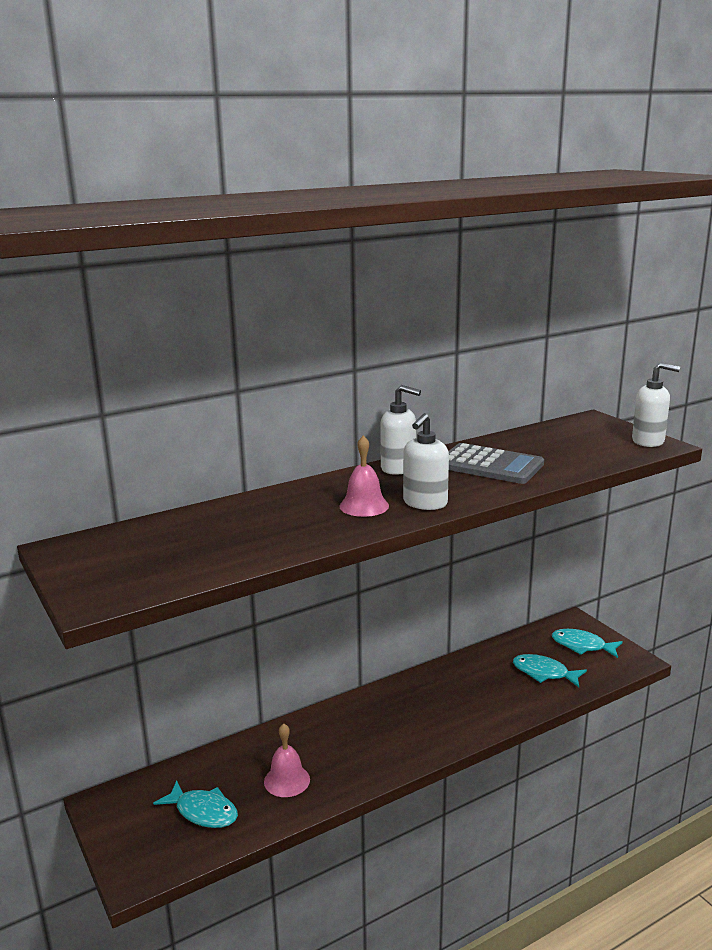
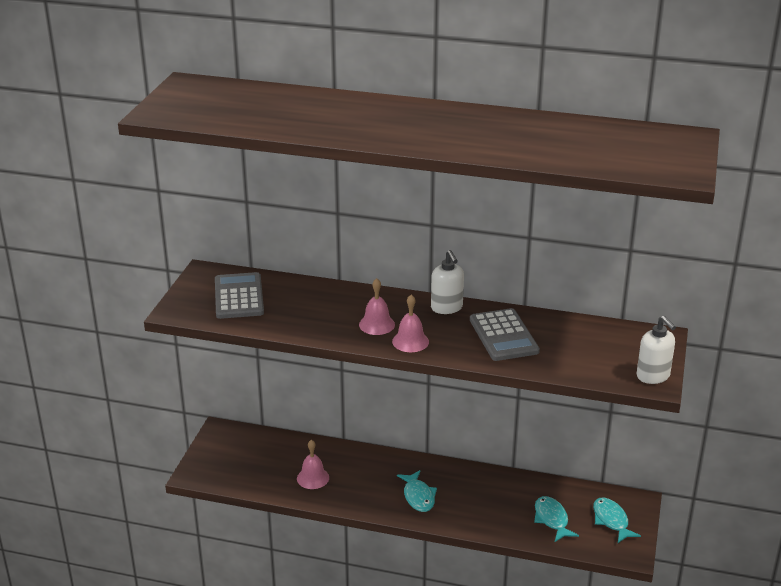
camera: 45 degrees right, 10 degrees up
(156, 550) = (239, 296): none -> grey calculator
(203, 812) = (255, 466): turquoise fish -> turquoise fish (418, 496)
(425, 503) = (410, 341): white soap dispenser -> pink bell

